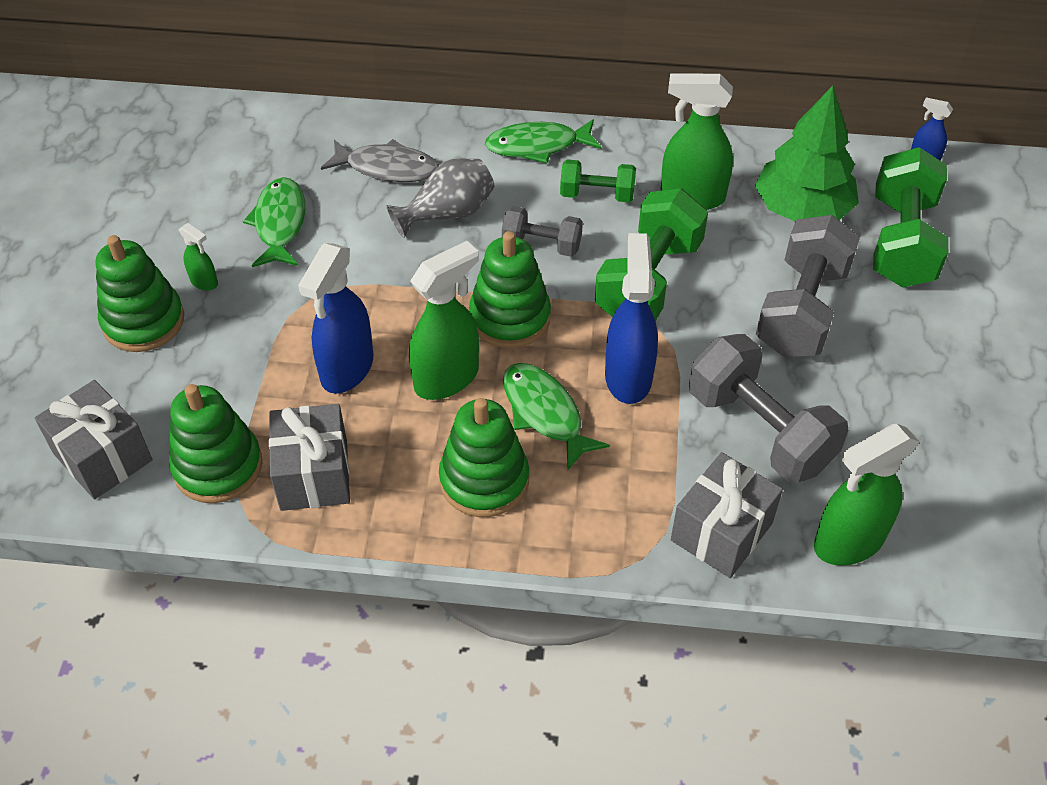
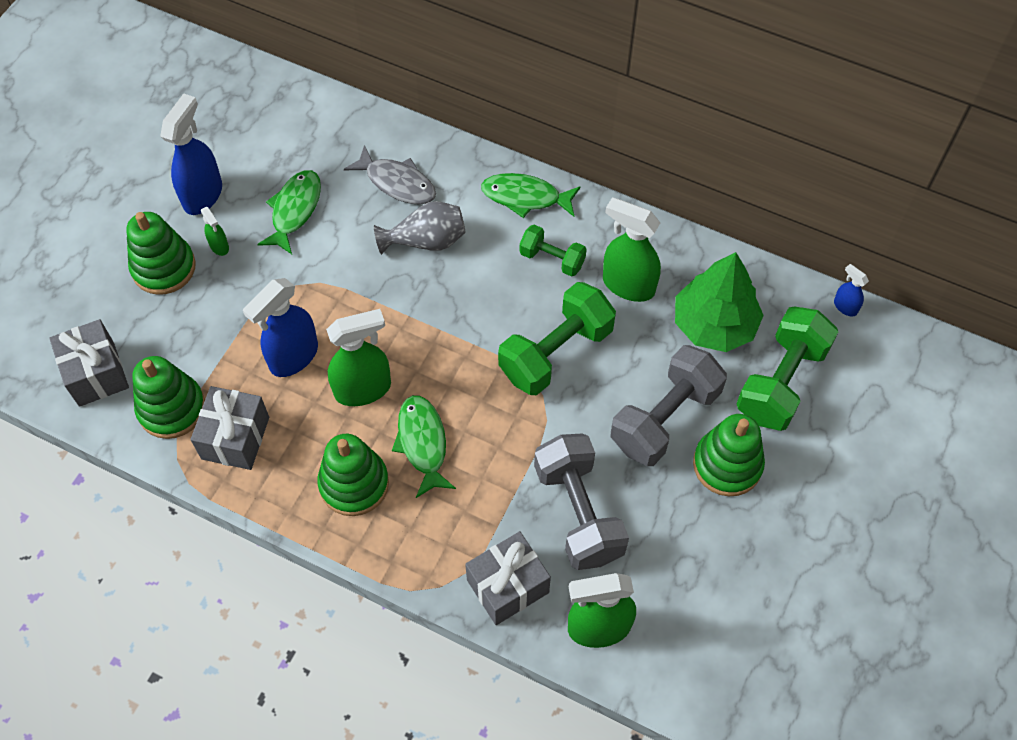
camera: 20 degrees right, 10 degrees up
(510, 317) = (433, 351): green stacking toy -> green stacking toy (727, 464)
(541, 245) = (487, 293): grey dumbbell -> none
(628, 376) = (499, 432): blue spray bottle -> blue spray bottle (203, 195)

